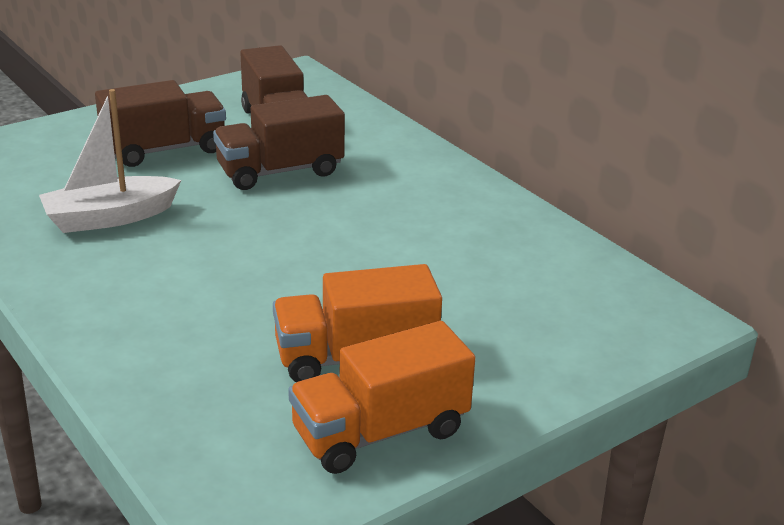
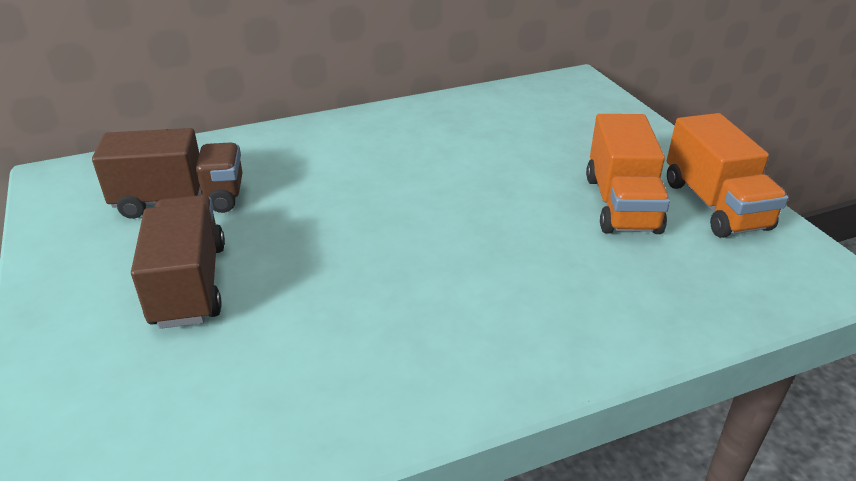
camera: 75 degrees left, 5 degrees up
(110, 217) = (339, 335): white boat -> none
(280, 171) = (291, 209): brown truck -> none

